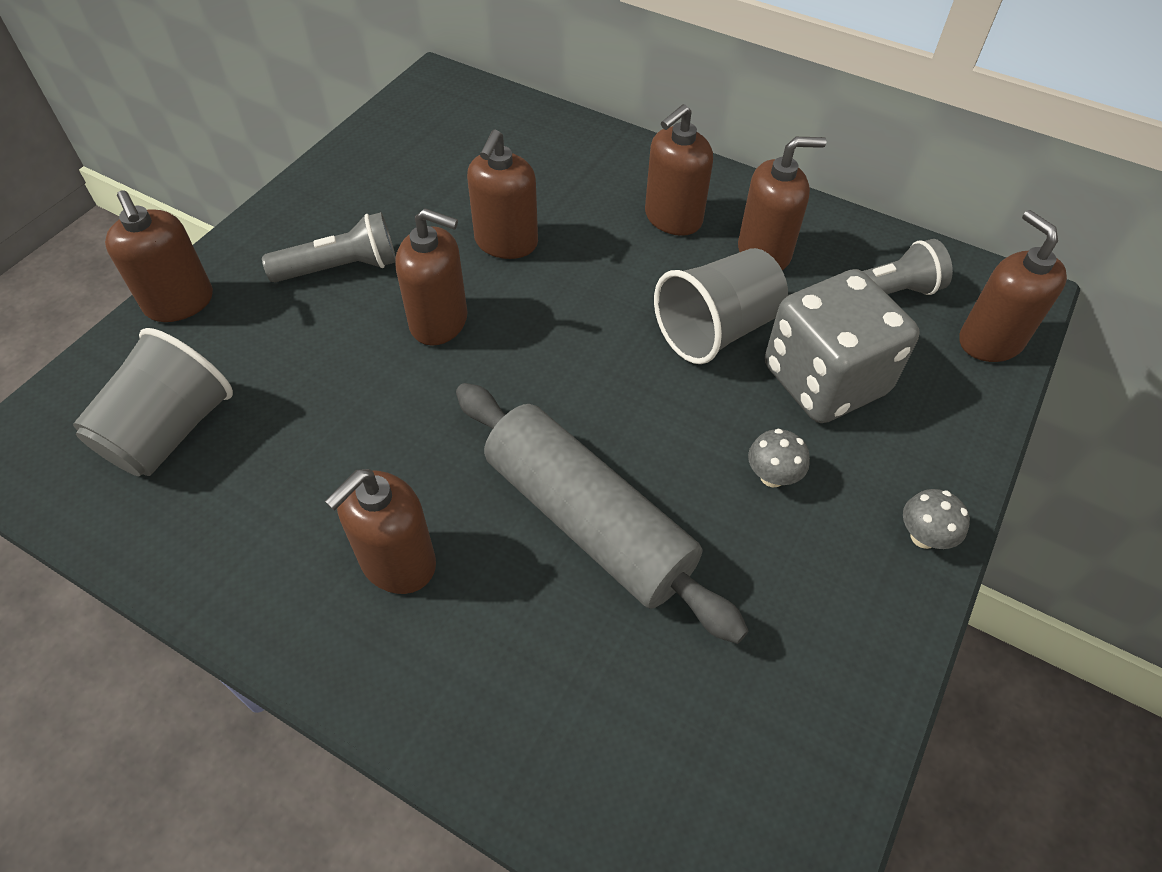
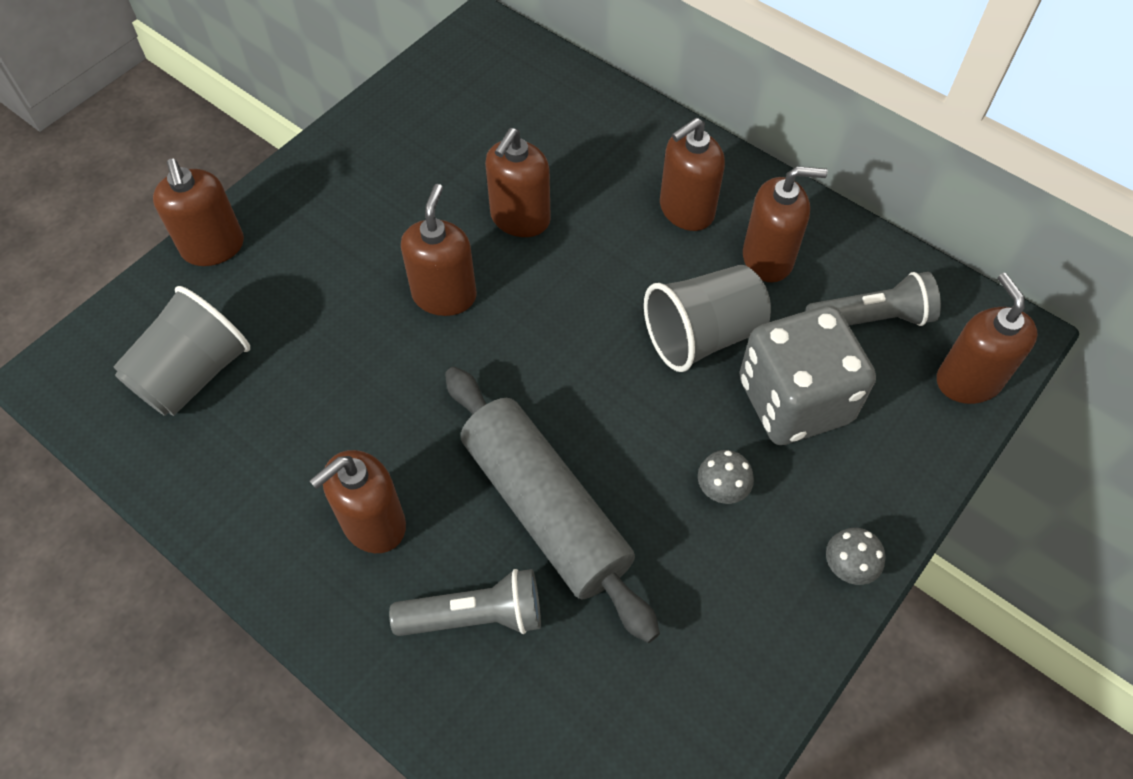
camera: 10 degrees right, 5 degrees up
(341, 268) = (362, 228): grey flashlight -> grey flashlight (476, 616)
(439, 322) = (444, 295): brown soap dispenser -> brown soap dispenser turned 105 degrees counterclockwise

